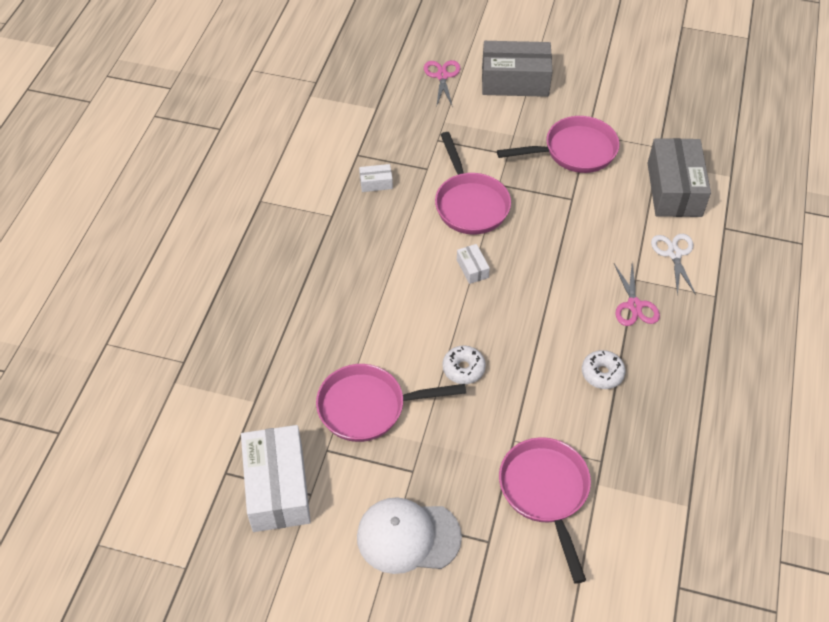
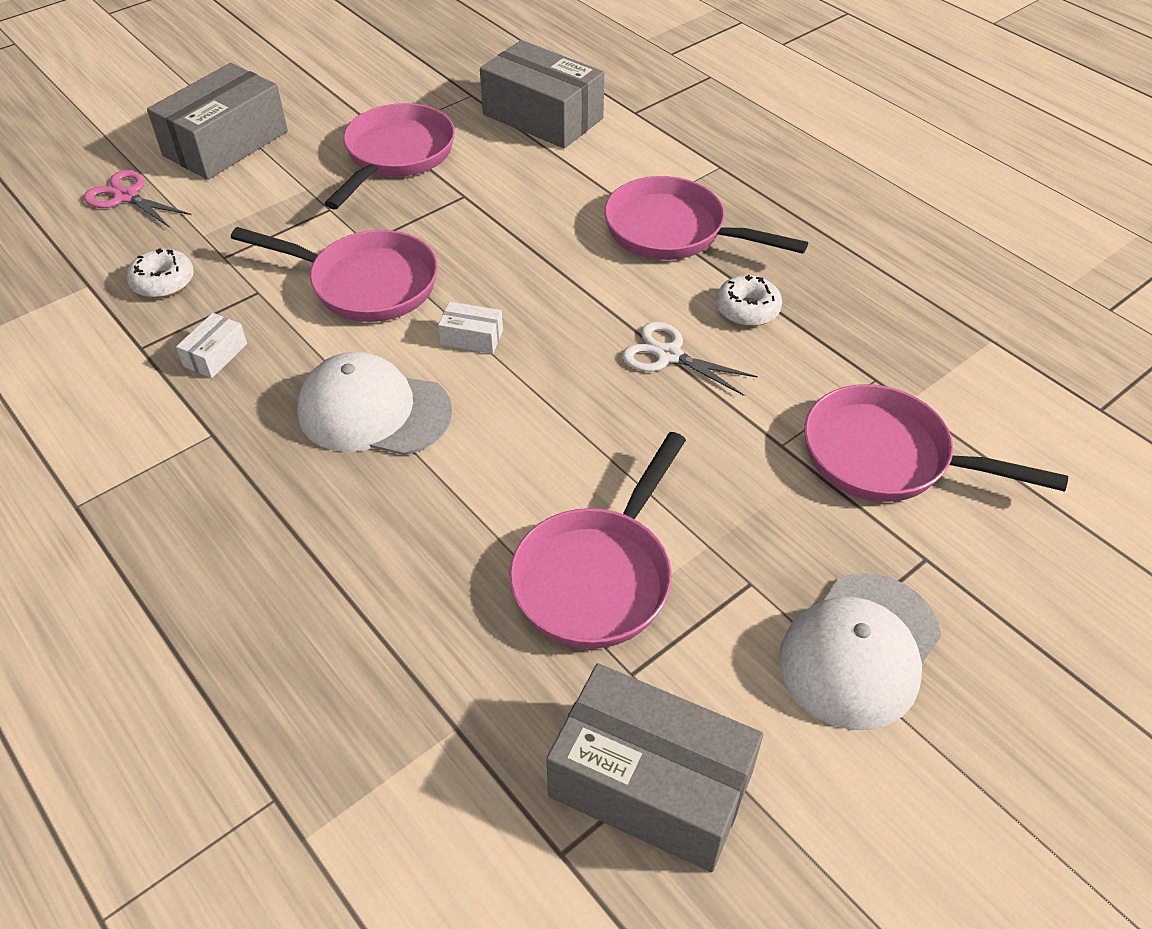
camera: 55 degrees left, 5 degrees down
(278, 487) = (651, 784): white box -> grey box
(393, 263) = (374, 411): none -> white cap
(463, 369) = (625, 434): white donut -> white donut (163, 282)
(634, 306) = (673, 231): pink scissors -> pink pan
(674, 253) = (631, 164): white scissors -> white scissors (668, 355)

